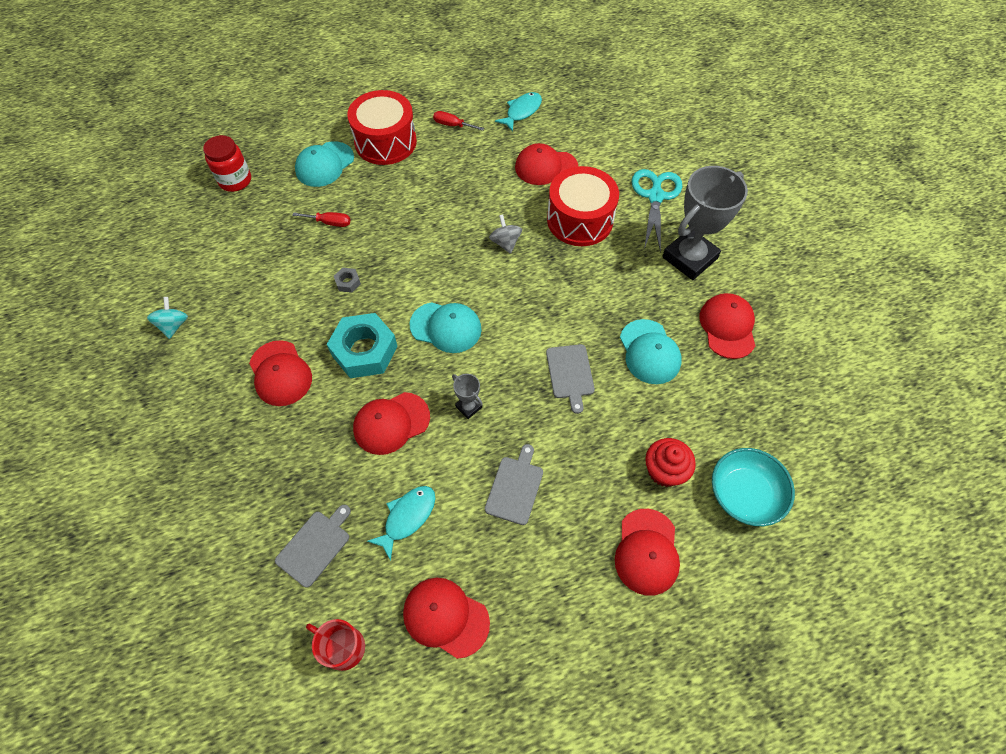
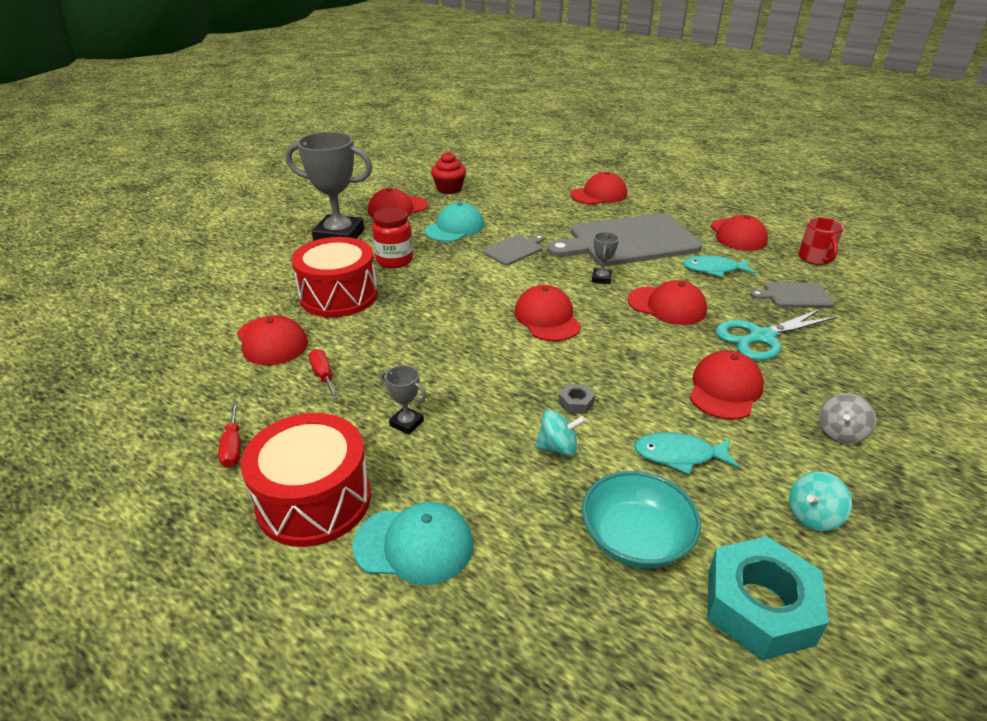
camera: 125 degrees left, 25 degrees down
(235, 180) = (548, 650): red jar -> red jar (394, 260)
(324, 250) = (558, 448): none -> turquoise spinning top
(330, 223) = (513, 469): red screwdriver -> red screwdriver (323, 376)
(364, 351) = (631, 351): turquoise nut -> turquoise nut (759, 606)
(406, 197) = (406, 423): none -> grey trophy
(446, 327) = (547, 318): turquoise cap -> red cap
(505, 242) = (410, 325): grey spinning top -> grey spinning top (840, 433)
(515, 487) = (629, 241): grey cutting board -> grey cutting board, size x2.21
(522, 112) = (169, 396): turquoise fish -> turquoise fish (679, 455)
(655, 196) = (272, 268): turquoise scissors -> turquoise scissors (761, 337)
(664, 470) = (541, 202): red cupcake -> red cupcake (449, 189)
(744, 494) = (521, 180): turquoise bowl -> turquoise bowl (635, 539)

